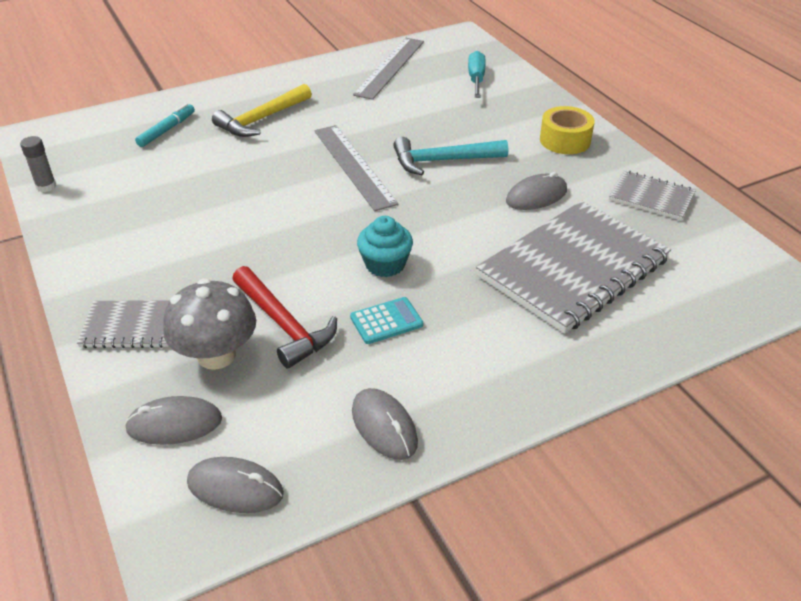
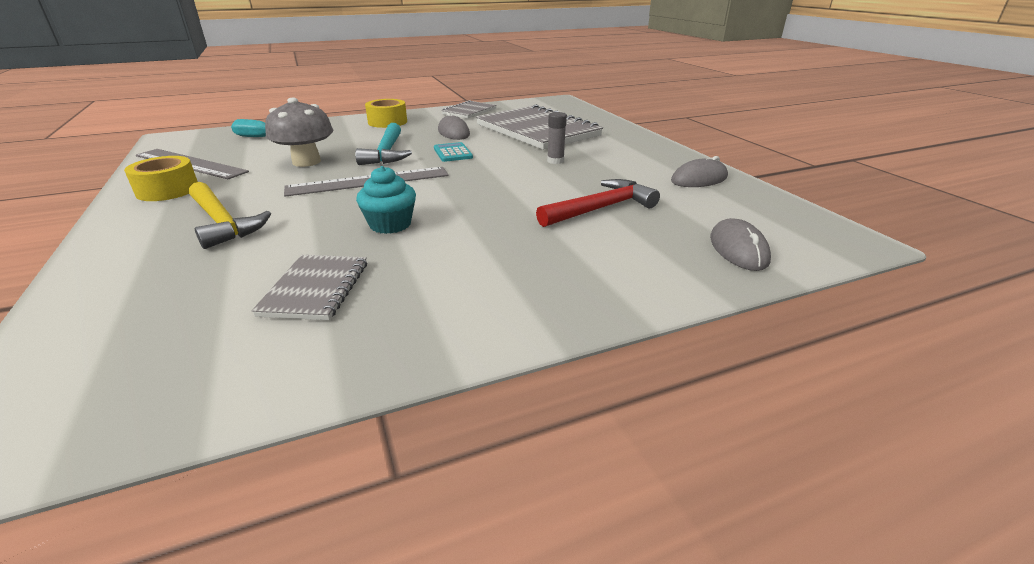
camera: 85 degrees left, 10 degrees down
(46, 186) = (241, 399): grey glue stick -> grey glue stick (555, 161)
(131, 326) = (613, 281): grey notebook -> grey notebook (316, 289)
(166, 130) = (170, 287): turquoise marker -> none
(216, 355) = (646, 235): grey mushroom -> grey mushroom (306, 162)
(235, 488) = (786, 223): grey mouse -> none
(327, 78) = (167, 190): none -> yellow tape
(385, 264) = (524, 174): turquoise cupcake -> turquoise cupcake (390, 224)
(386, 321) = (592, 176): turquoise calculator -> turquoise calculator (453, 153)

